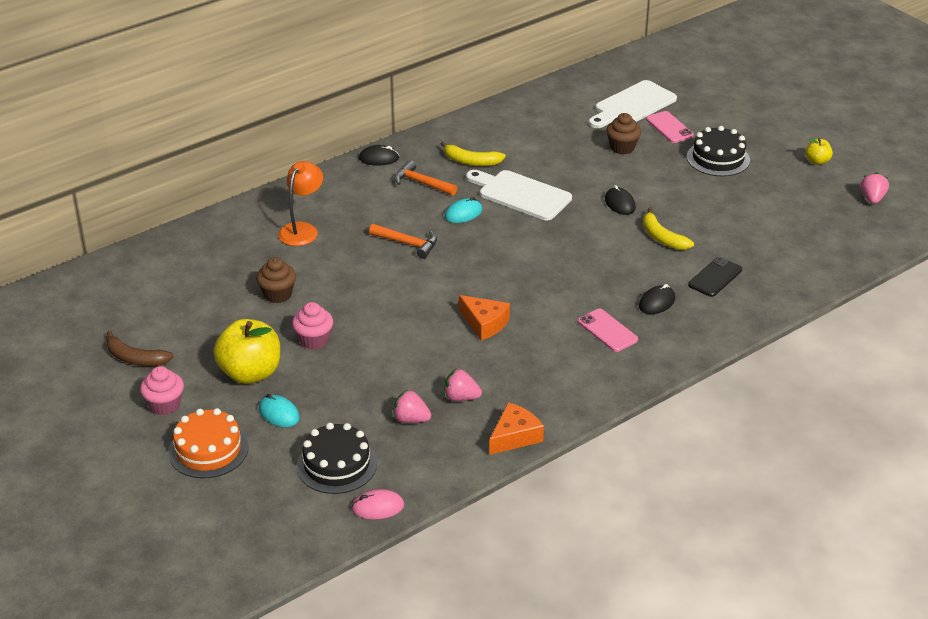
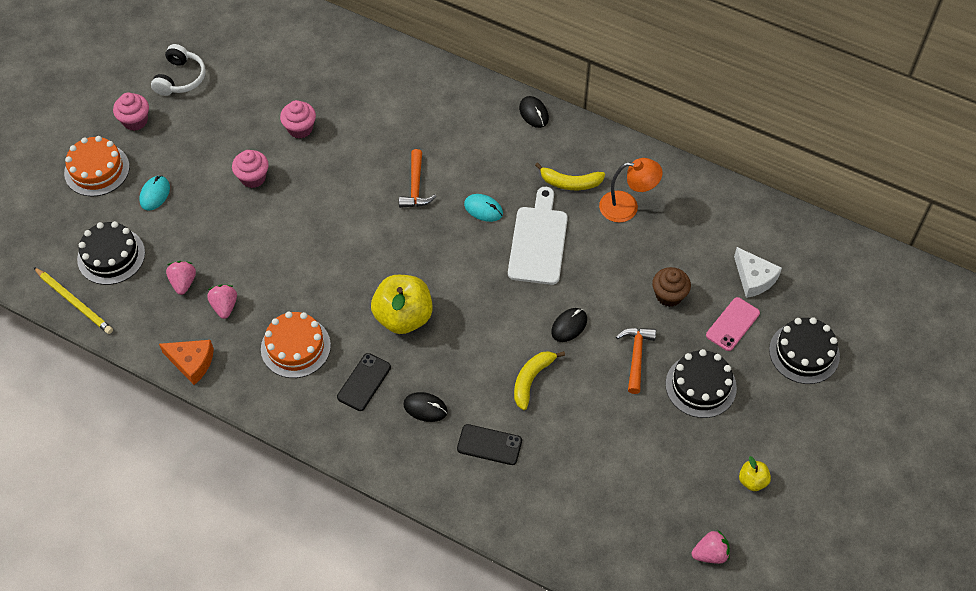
camera: 65 degrees right, 20 degrees up
(135, 358) = (180, 78): brown banana -> white headphones
(250, 373) = (194, 155): yellow apple -> yellow apple (403, 317)
(277, 294) = (300, 129): brown cupcake -> pink cupcake
(302, 229) = (396, 106): orange lamp -> orange lamp (627, 206)
(377, 507) = (74, 302): pink mouse -> yellow pencil
(421, 183) = (513, 160): orange hammer -> orange hammer (636, 356)
(471, 161) = (570, 183): yellow banana -> yellow banana turned 75 degrees counterclockwise
(484, 323) = (330, 286): orange cheese -> none
(541, 363) = (295, 347): none -> orange cake
(607, 331) = (364, 382): pink phone -> black phone
(632, 105) = (754, 278): white cutting board -> white cheese
(715, 105) = (804, 353): none -> black cake

